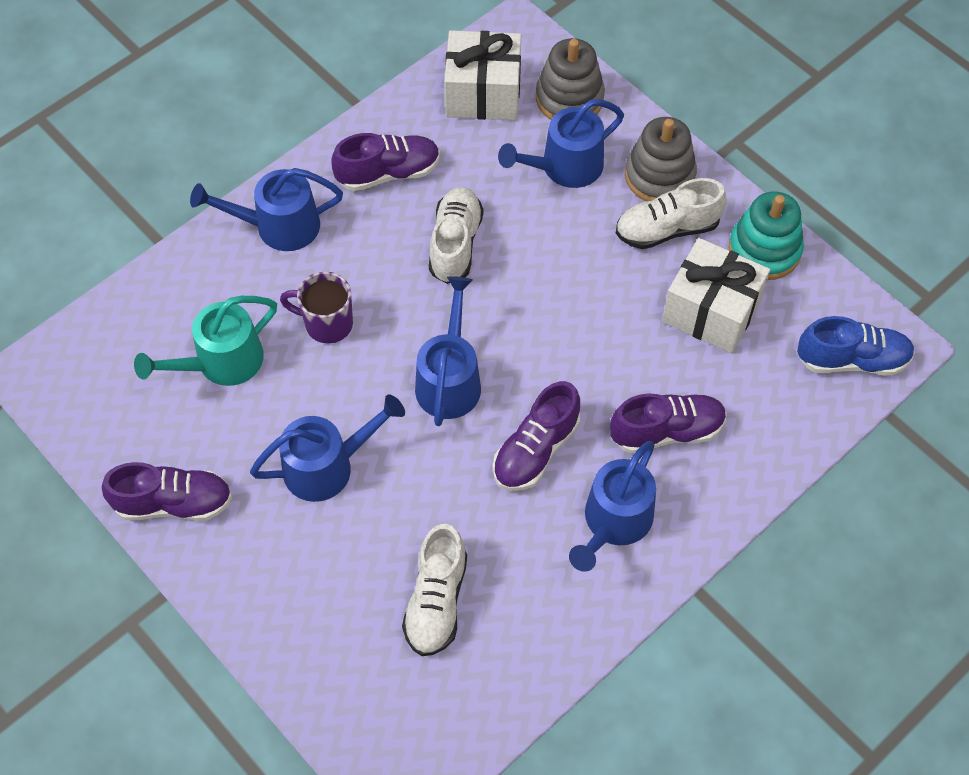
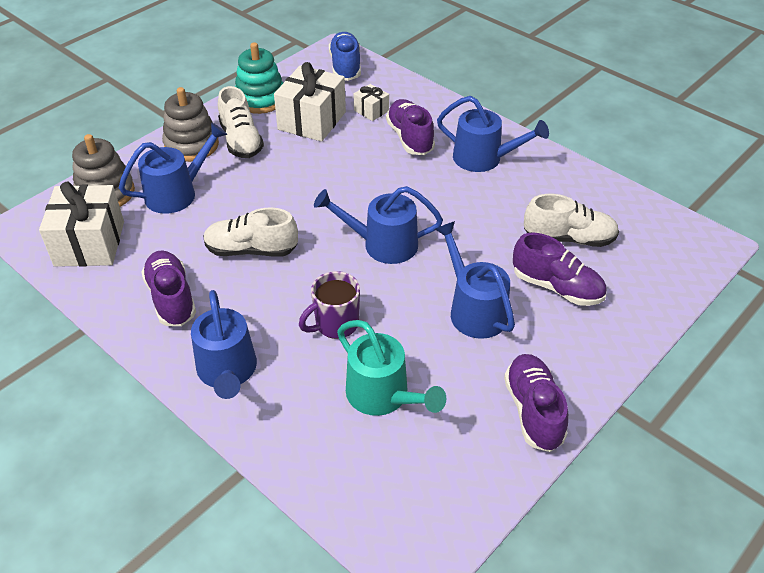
camera: 95 degrees left, 15 degrees down
(327, 323) = (335, 324): purple mug -> purple mug turned 45 degrees clockwise
(536, 450) = (436, 196): purple shoe -> purple shoe (557, 287)
(564, 167) = (177, 193): blue watering can -> blue watering can turned 90 degrees counterclockwise
(734, 387) = (371, 111): none -> white gift

